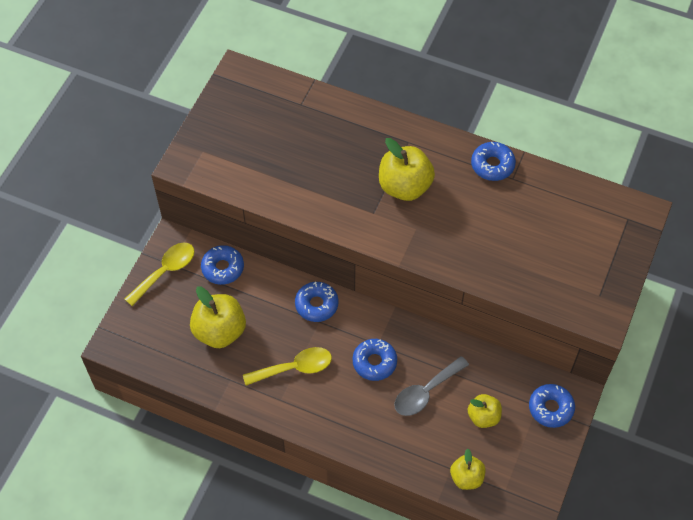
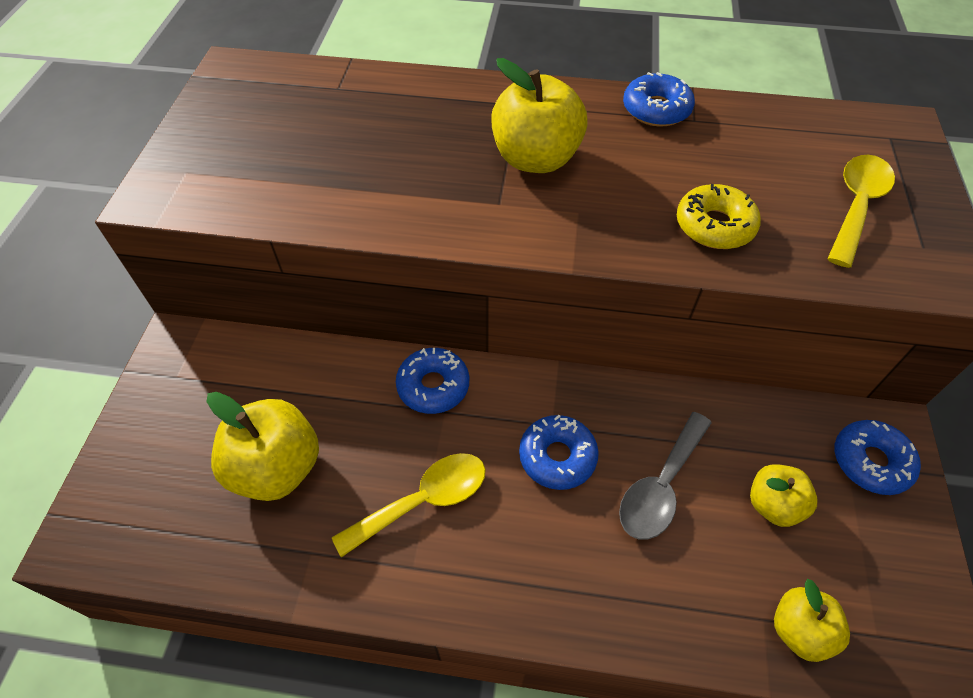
camera: 15 degrees left, 5 degrees down
(165, 271) = (168, 390): yellow spoon -> yellow spoon (856, 206)
(223, 268) = (265, 364): blue donut -> none
(488, 255) = (714, 226): none -> yellow donut

